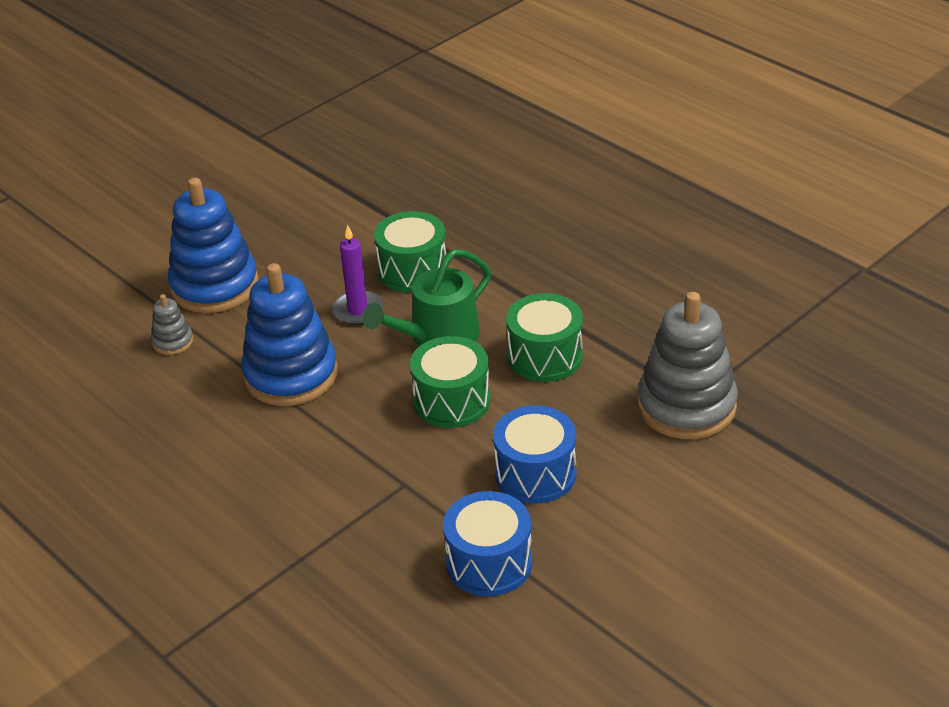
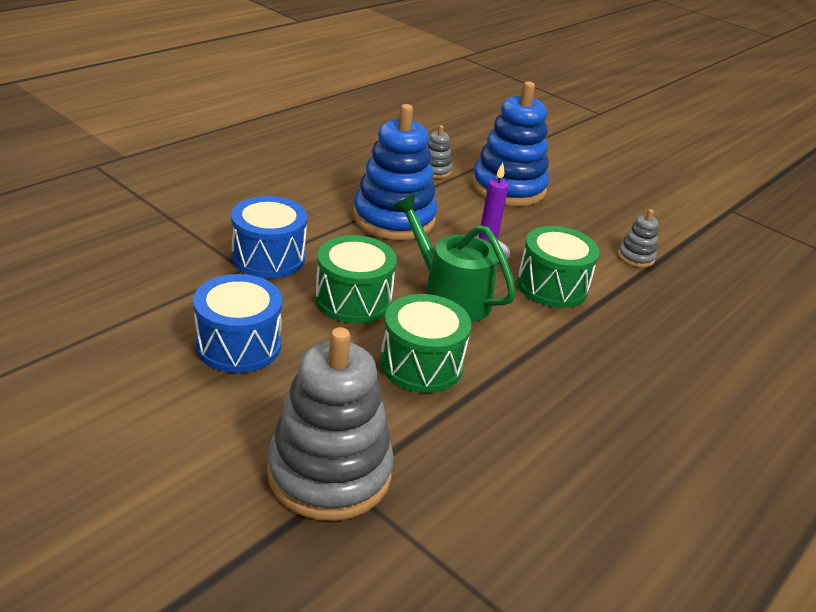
camera: 80 degrees right, 5 degrees down
(355, 212) = (635, 257): none -> grey stacking toy
(489, 563) = (125, 309): blue drum -> blue drum (268, 257)

